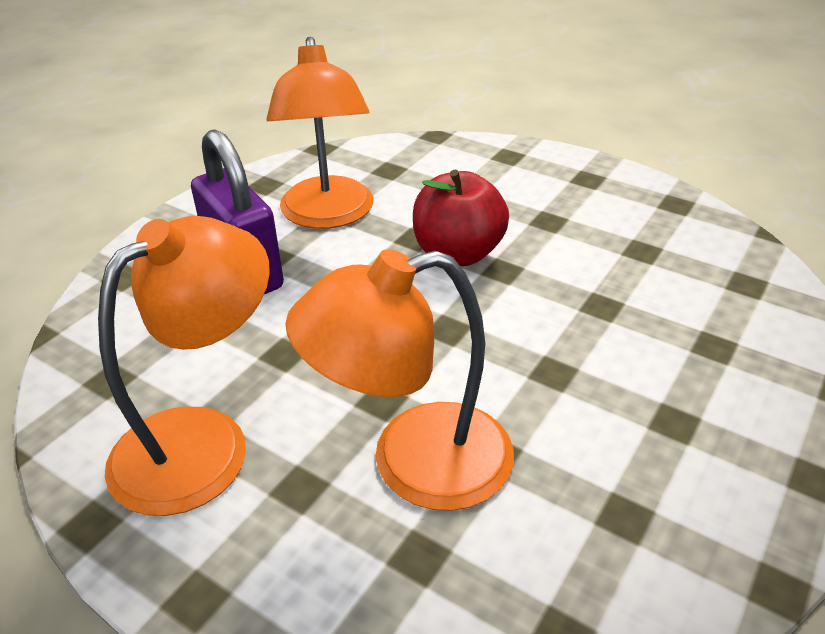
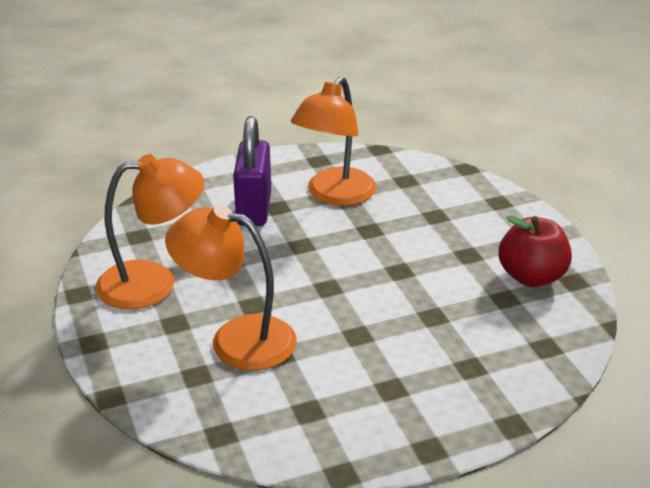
camera: 35 degrees right, 5 degrees down
(458, 253) = (384, 250): red apple -> red apple (531, 277)

